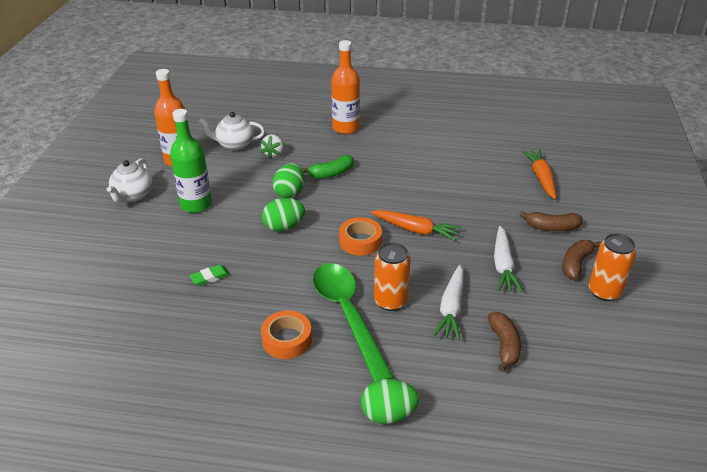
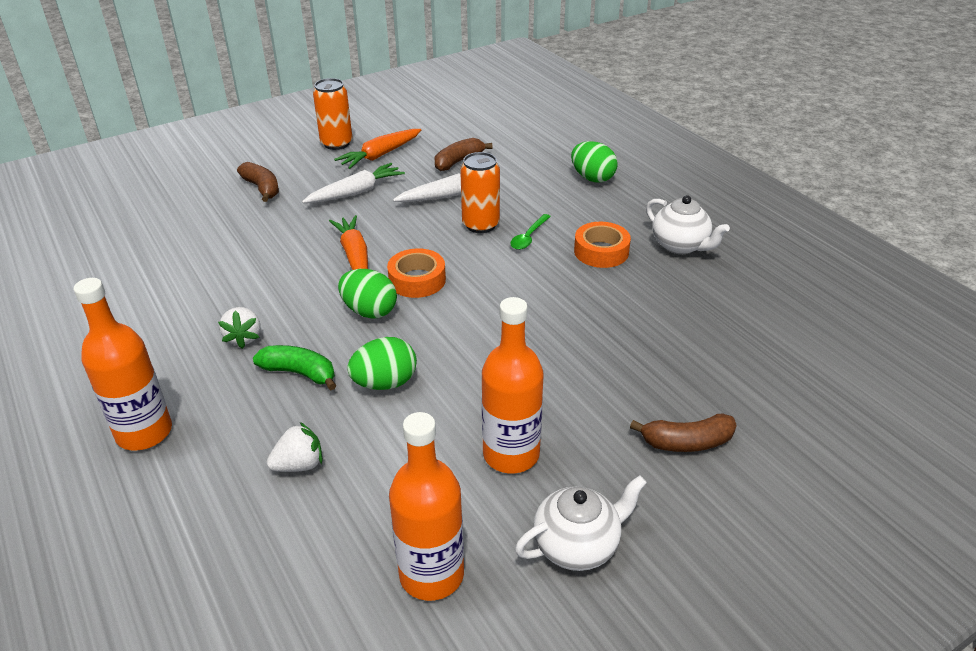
camera: 130 degrees left, 0 degrees up
(196, 204) = (511, 454): green bottle -> orange bottle
(210, 277) = (604, 344): green eraser -> none
(234, 145) = (314, 535): white teapot -> white teapot (680, 246)
(284, 227) = (458, 345): green egg -> green egg (369, 311)
(347, 315) = (529, 237): green spoon -> green spoon, size x0.41
(381, 168) = (244, 338): none -> white strawberry
(541, 178) = (162, 221): orange carrot -> orange carrot (380, 155)
(576, 264) = (310, 163): brown banana -> brown banana (687, 442)

